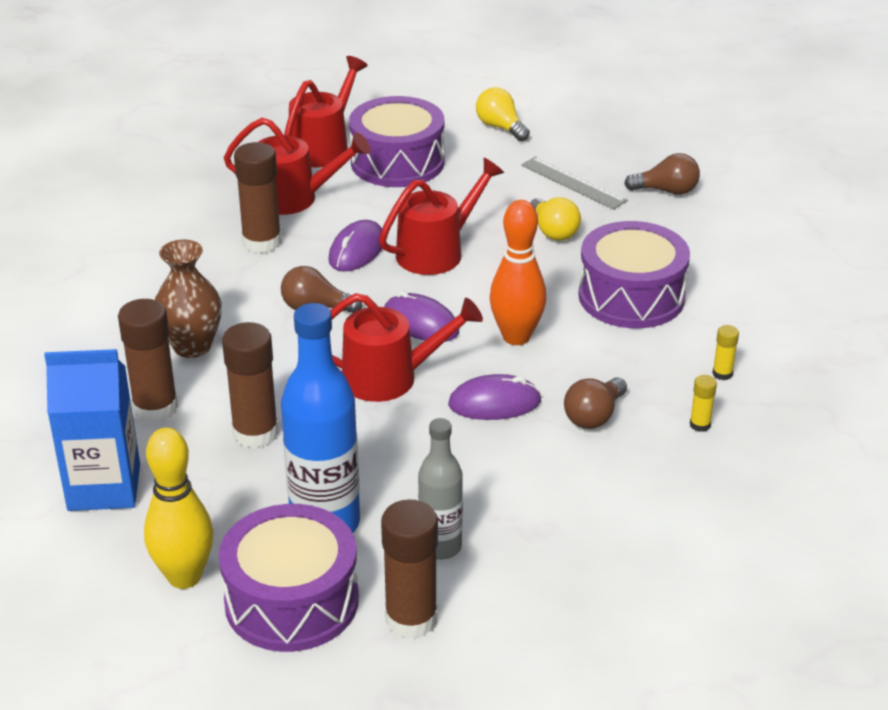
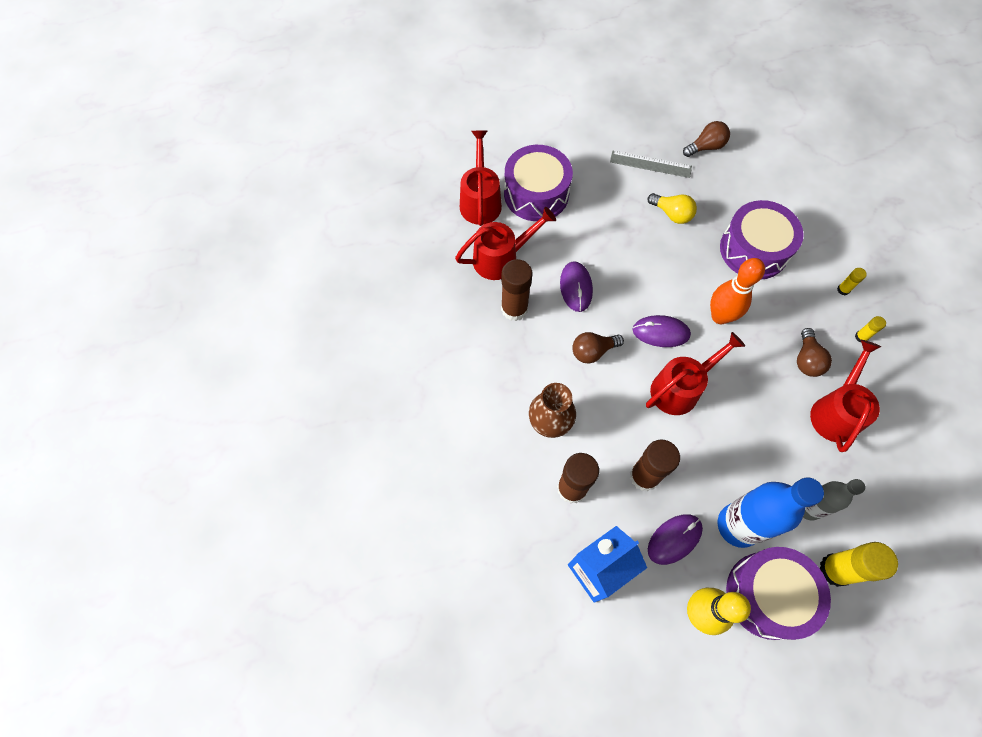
camera: 30 degrees left, 30 degrees up
(411, 619) = (835, 570): brown glue stick -> yellow glue stick
(437, 251) = (622, 265): red watering can -> red watering can (836, 411)
(494, 403) = (749, 378): purple mouse -> purple mouse (674, 539)
(500, 127) = (571, 132): yellow light bulb -> none

